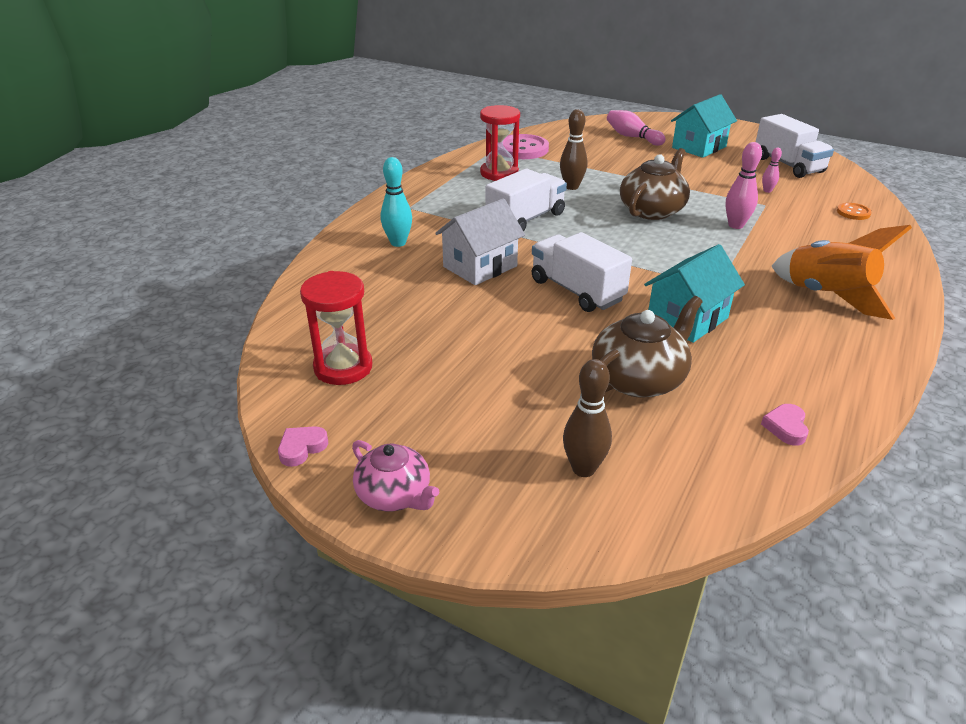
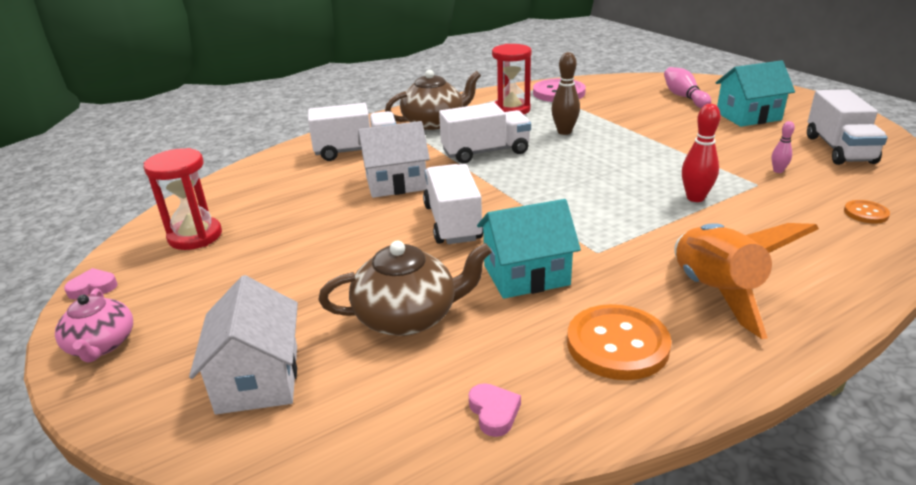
camera: 30 degrees right, 5 degrees down
(398, 243) = (356, 151): turquoise bowling pin -> white truck
(583, 469) = (258, 379): brown bowling pin -> white house
(652, 210) = (619, 166): brown teapot -> brown teapot (434, 122)
(735, 225) = (695, 198): pink bowling pin -> red bowling pin
(786, 427) = (494, 412): pink heart -> pink heart turned 120 degrees clockwise
(807, 352) = (617, 344): none -> orange button

